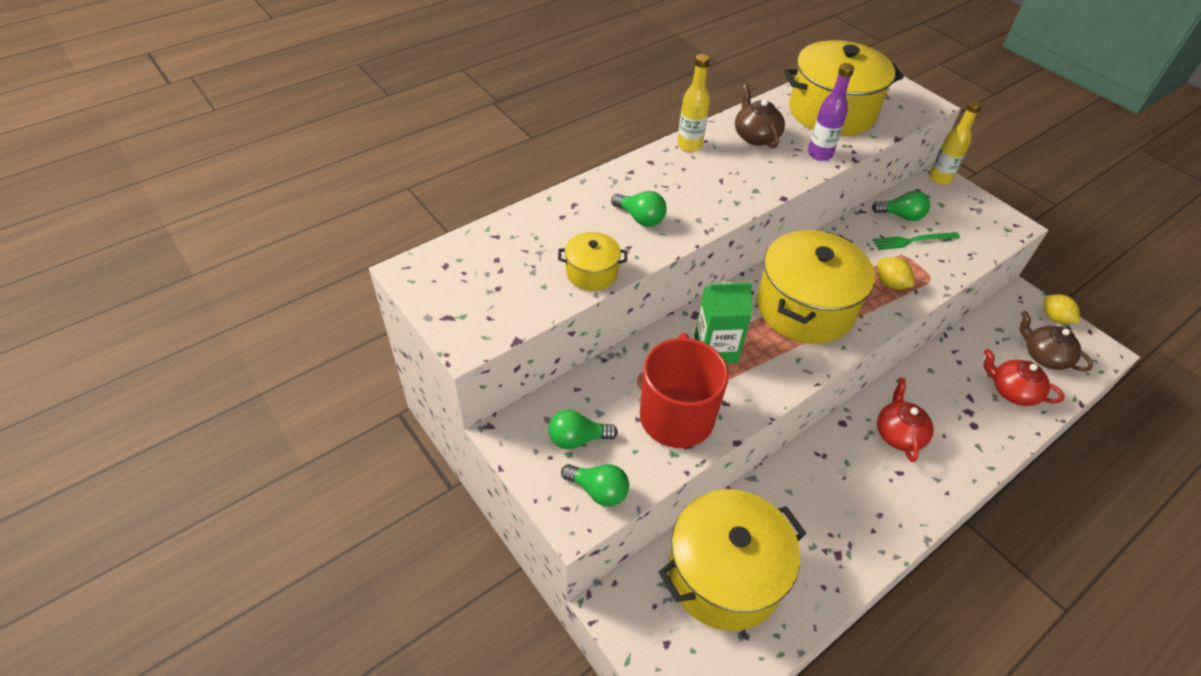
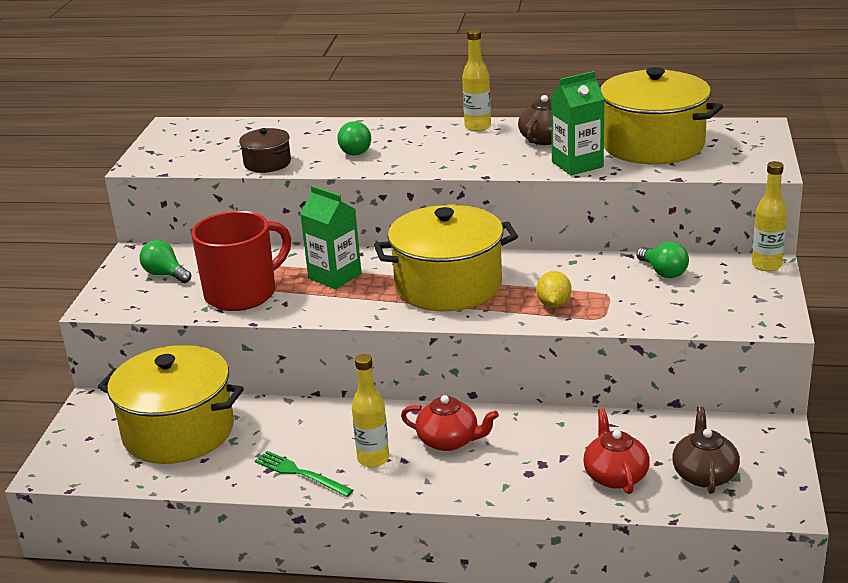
camera: 50 degrees right, 20 degrees down
(592, 273) = (267, 163): yellow pot -> brown pot
(598, 491) = (132, 301): green light bulb -> none
(819, 154) = (577, 164): purple bottle -> green carton
(883, 487) = (373, 459): none -> yellow bottle
(898, 434) = (449, 441): red teapot -> red teapot turned 60 degrees clockwise
(913, 241) = (638, 290): green fork -> green fork (300, 473)
(1054, 318) = (778, 459): yellow lemon -> none

